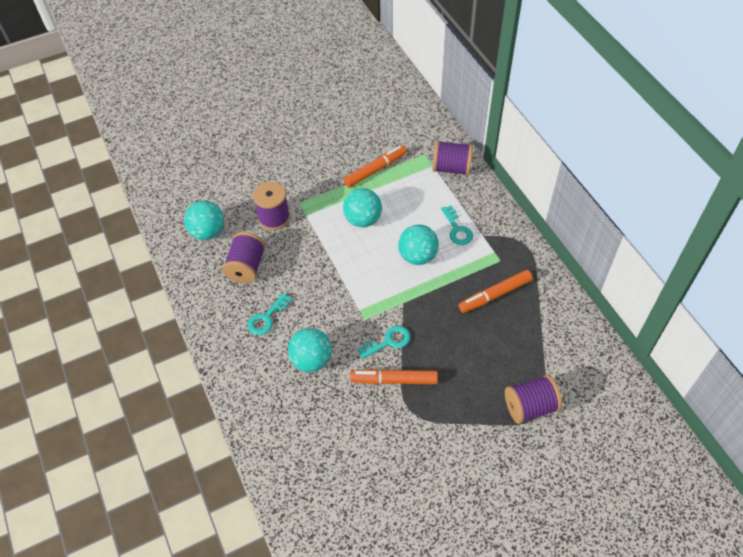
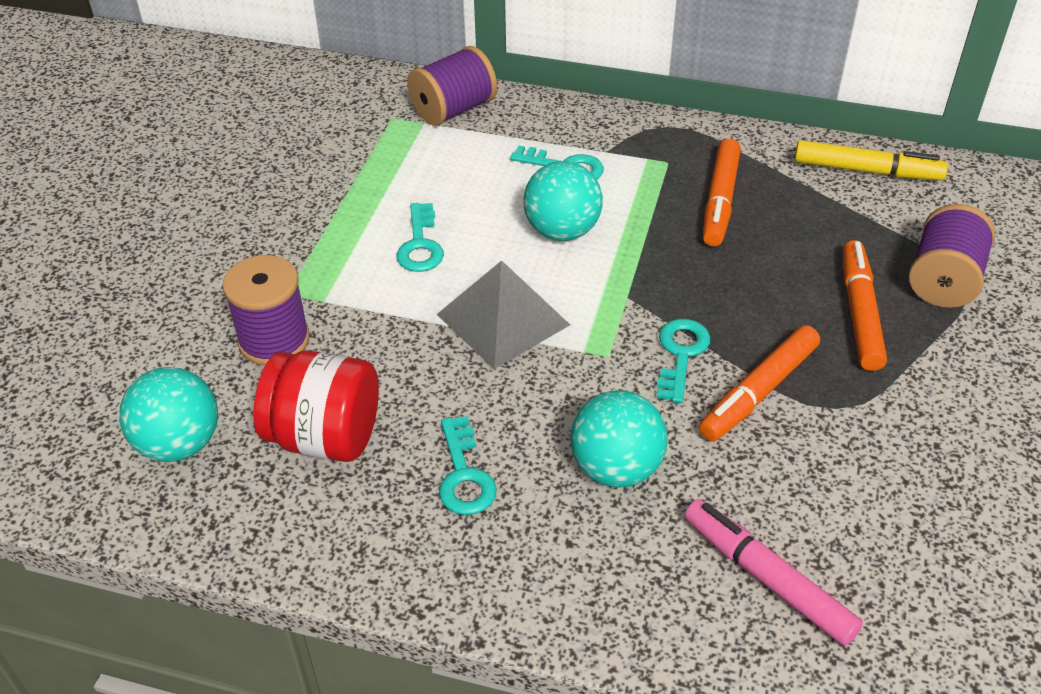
camera: 50 degrees left, 10 degrees down
(246, 267) = (325, 437): purple spool -> red jar
(303, 440) = (767, 579): none -> pink marker
(350, 274) = (503, 319): none -> grey pyramid
(363, 219) = (420, 245): turquoise ball -> turquoise key
(375, 170) = (348, 178): orange marker -> orange marker (859, 313)
(577, 334) = (866, 170): none -> yellow marker

